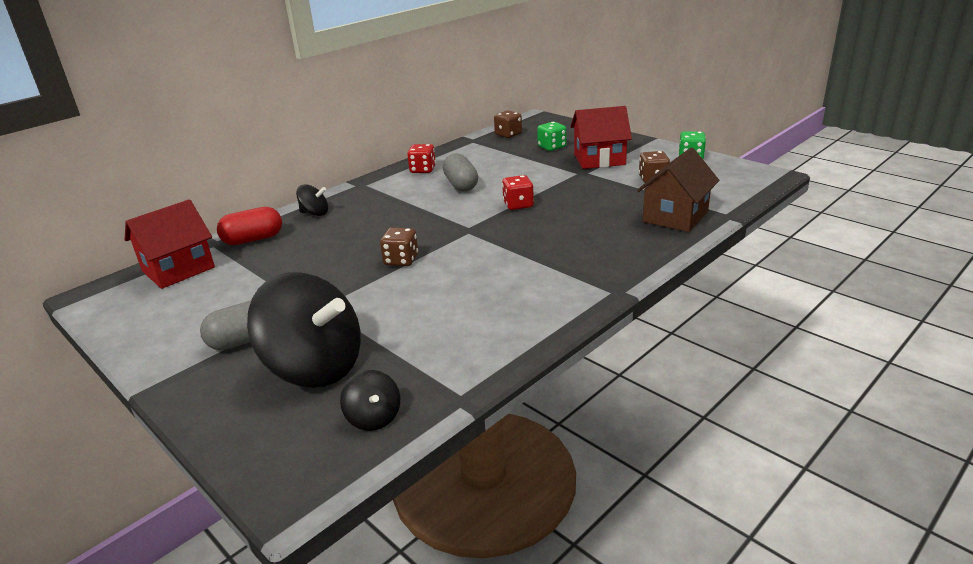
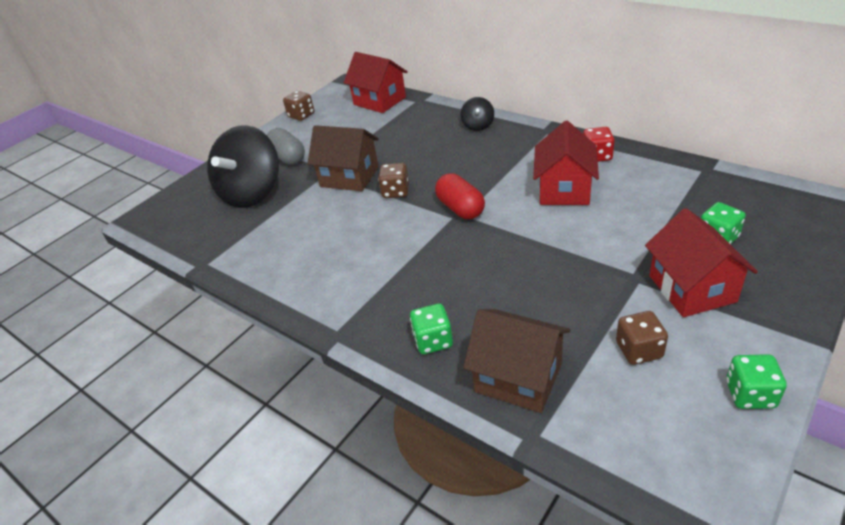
camera: 85 degrees right, 10 degrees up
(253, 239) = (426, 113): red capsule -> red capsule (460, 208)
(345, 289) = (349, 177): none -> brown house
(374, 418) = (194, 231): black spinning top -> none
(461, 185) = (564, 189): grey capsule -> red house
(508, 134) = (744, 193): brown dice -> brown dice (301, 115)
(518, 205) = (522, 238): red dice -> none
(633, 246) = (433, 341): none -> green dice

